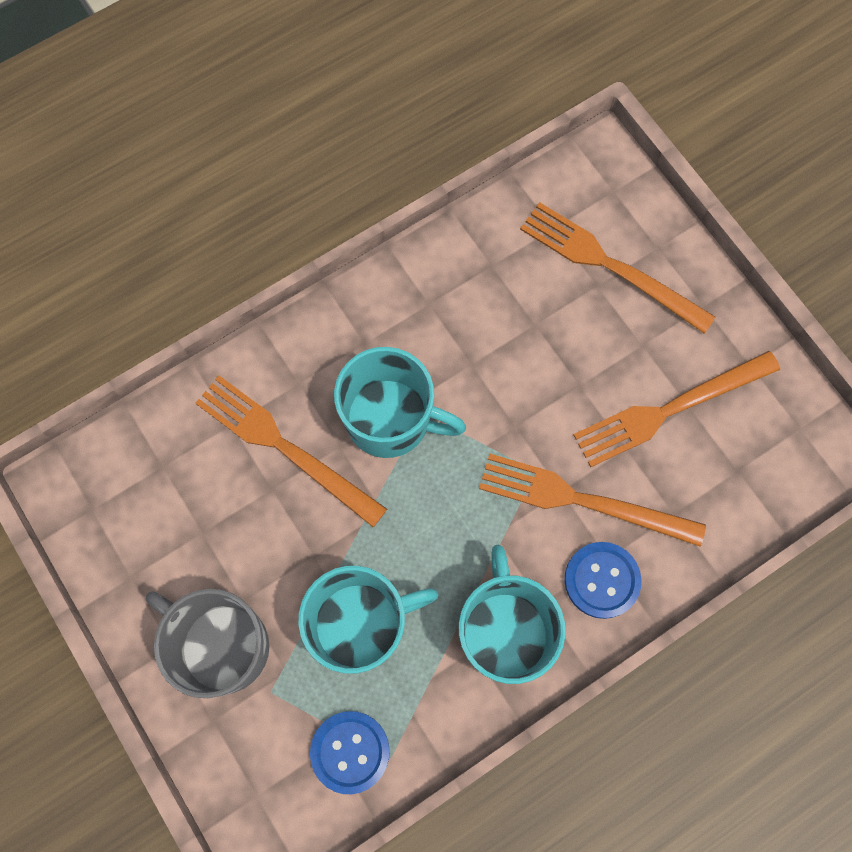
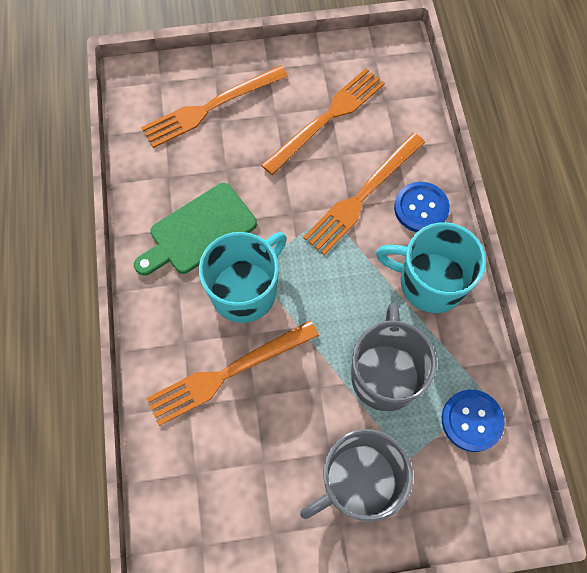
camera: 65 degrees left, 5 degrees down
(361, 625) = (385, 375): turquoise mug -> grey mug
(438, 332) = (198, 231): none -> green cutting board
(670, 409) = (327, 118): orange fork -> orange fork turned 135 degrees counterclockwise

